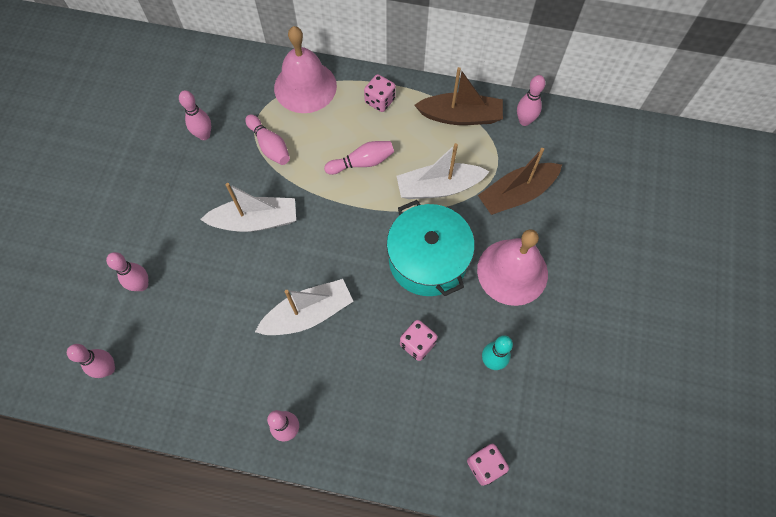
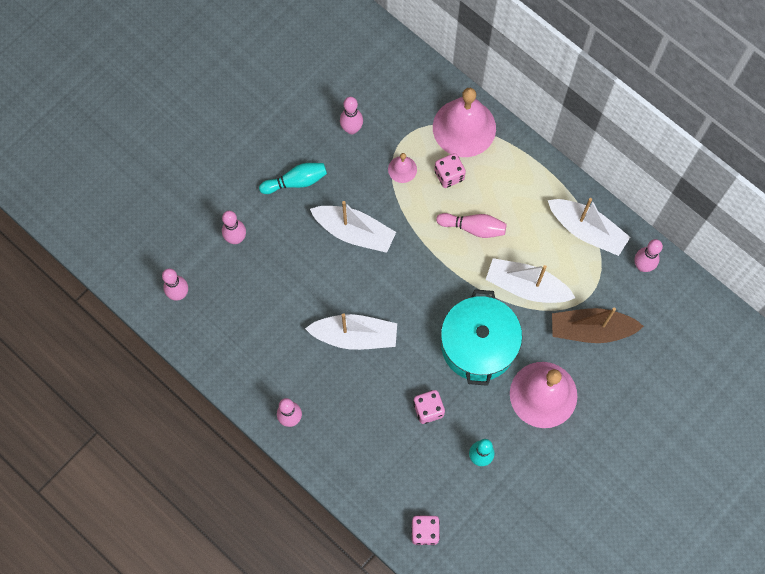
camera: 30 degrees right, 5 degrees up
(175, 204) = (296, 181): none -> turquoise bowling pin
(269, 146) = (402, 169): pink bowling pin -> pink bell
(380, 101) = (523, 177): pink dice -> pink dice (449, 175)
(460, 116) = (586, 230): brown boat -> white boat

